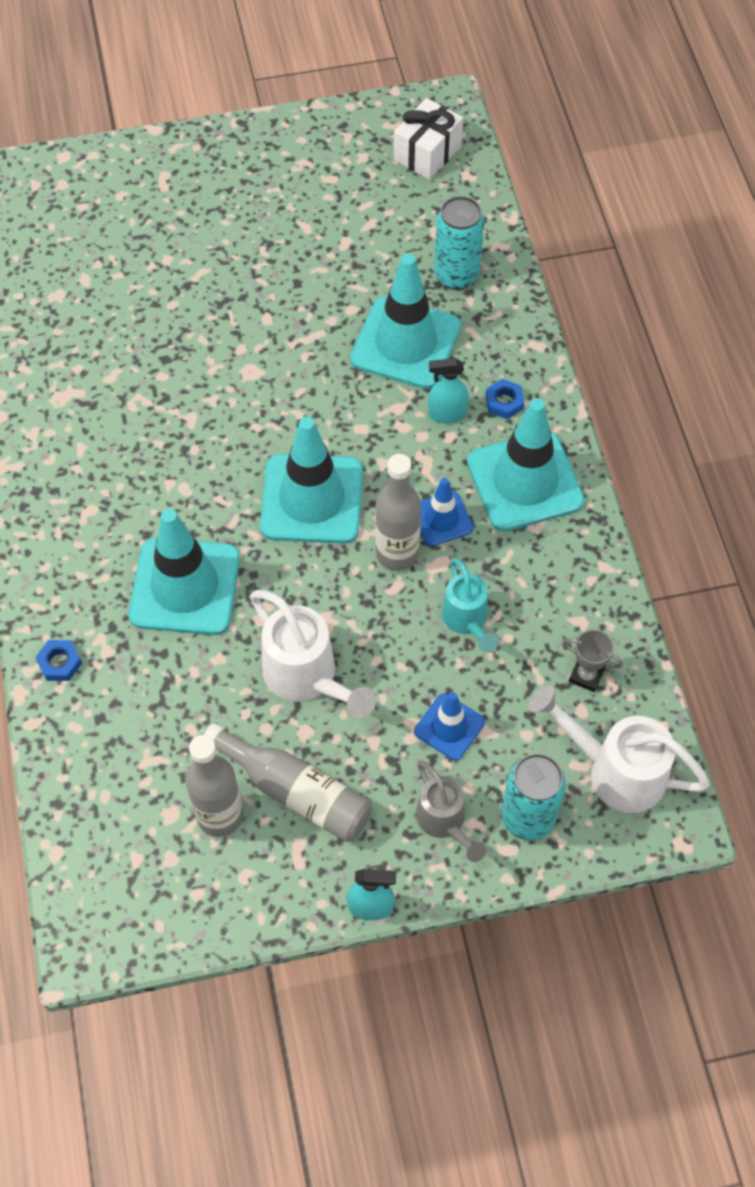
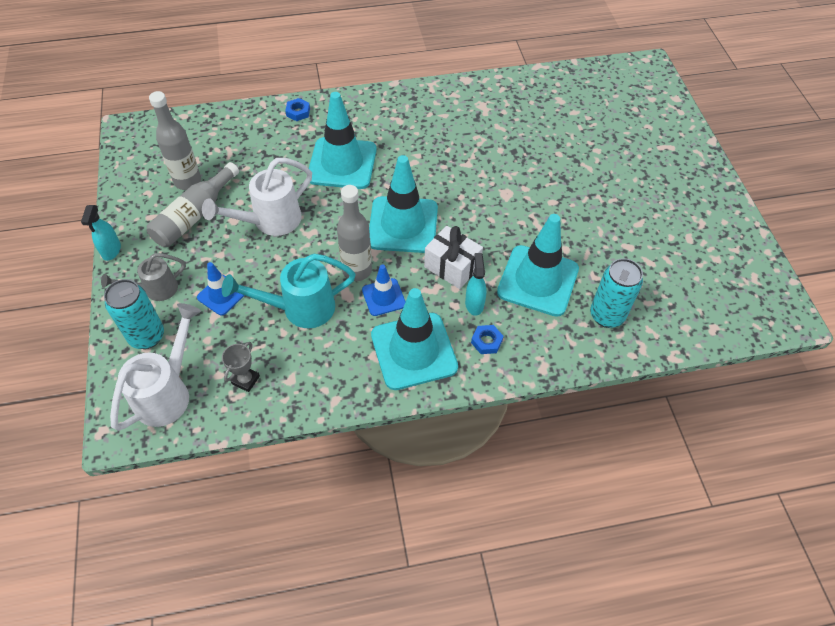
camera: 90 degrees right, 5 degrees down
(427, 153) = (731, 301): white gift -> white gift (452, 267)
(467, 621) = (299, 308): turquoise watering can -> turquoise watering can, size x1.57

